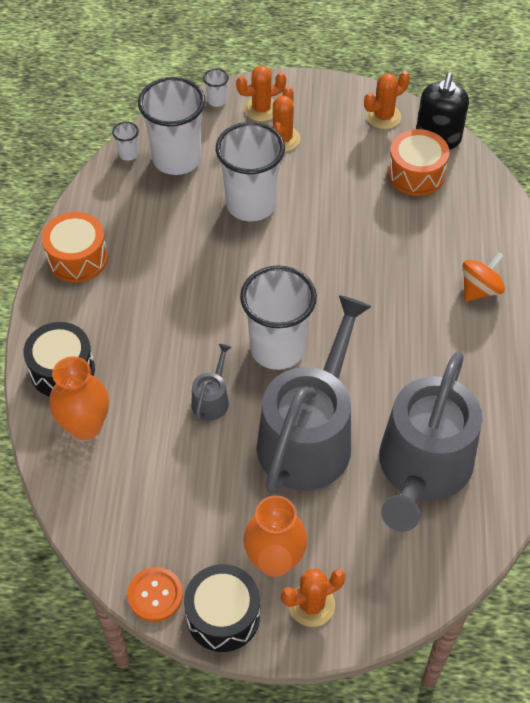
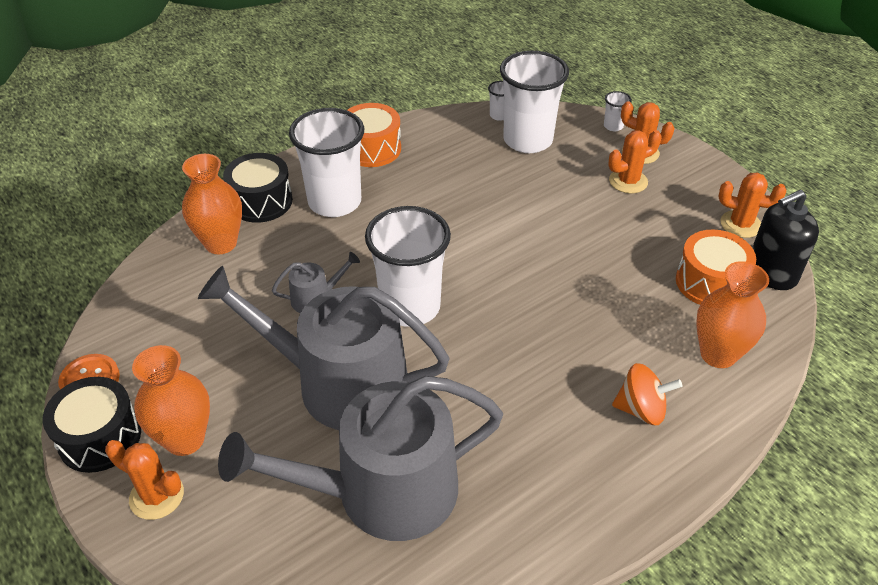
camera: 50 degrees right, 10 degrees down
(251, 204) = (538, 204): white cup -> white cup (334, 202)
(309, 436) = (339, 383): grey watering can -> grey watering can turned 150 degrees counterclockwise
(474, 218) = (718, 354): none -> orange vase

